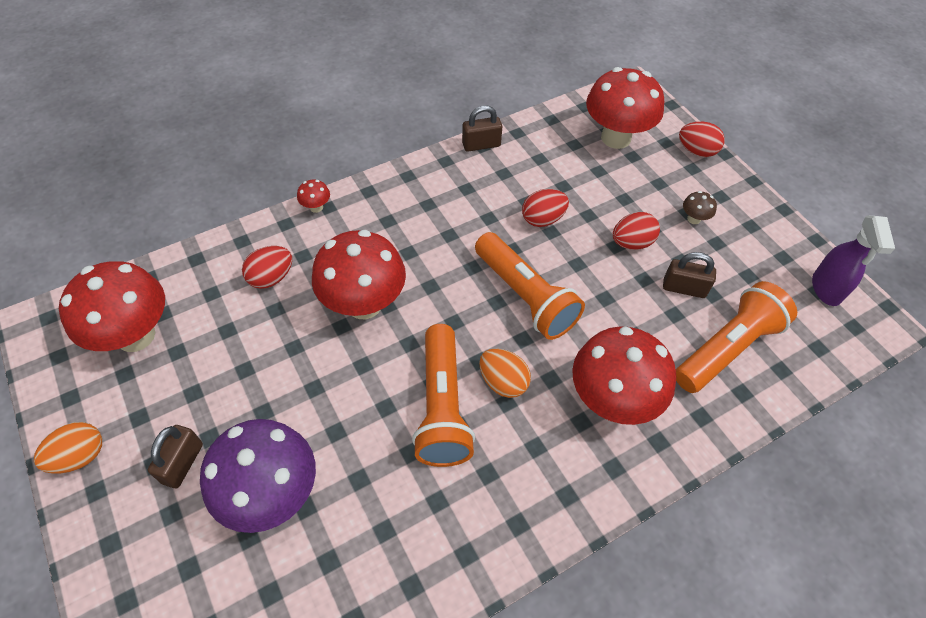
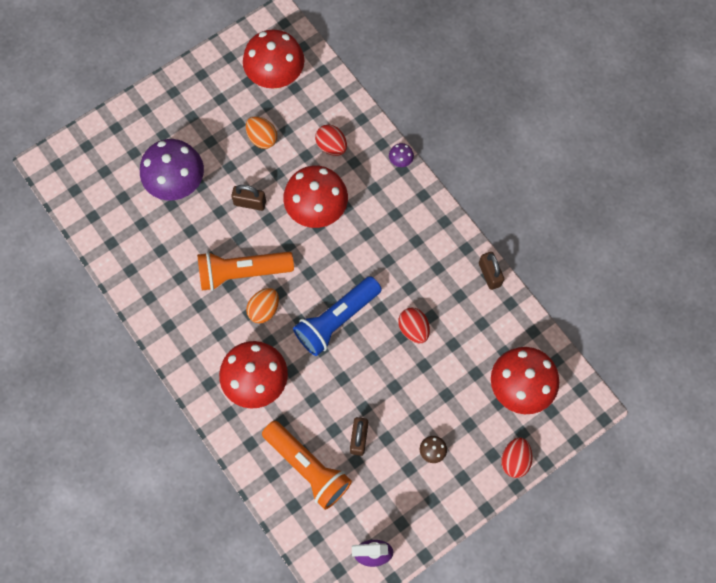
camera: 85 degrees right, 15 degrees up
(80, 456) = (193, 76): orange egg -> orange egg (262, 138)
(183, 463) = (192, 131): brown padlock -> brown padlock (250, 203)
(316, 207) = (400, 161): red mushroom -> purple mushroom
(525, 296) = (336, 320): orange flashlight -> blue flashlight
(631, 243) = (399, 399): red egg -> none

